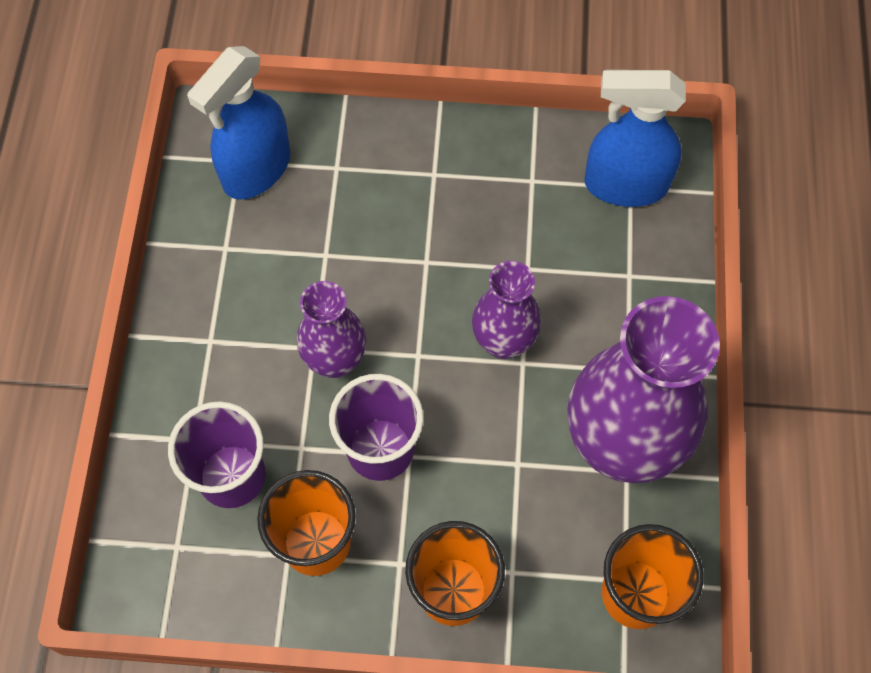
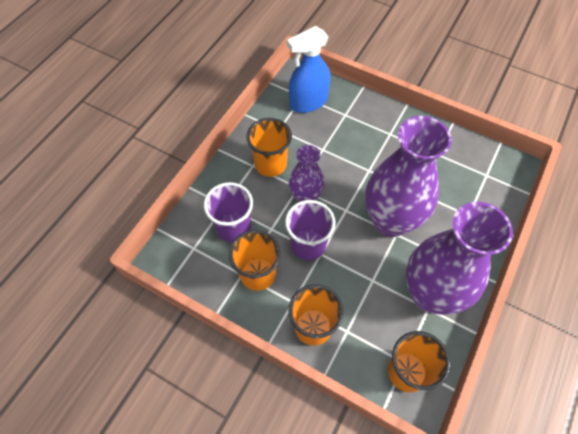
camera: 25 degrees right, 5 degrees down
(243, 324) = (270, 164): none -> orange cup
(503, 342) = (390, 220): purple vase -> purple vase, size x1.84
(625, 185) = (484, 173): blue spray bottle -> none

